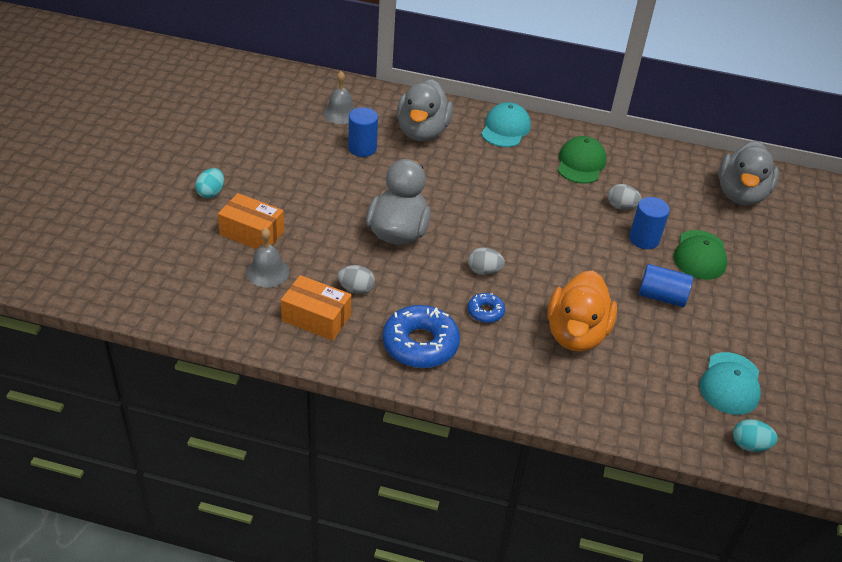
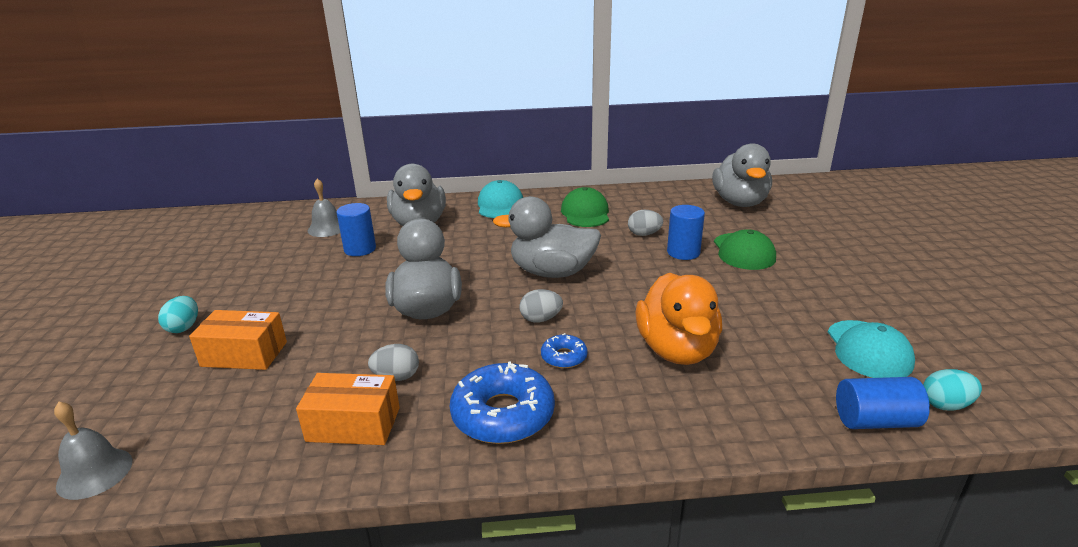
camera: 15 degrees left, 15 degrees down
(267, 272) = (273, 390): grey bell -> grey bell (94, 473)
(515, 225) = (552, 272): none -> grey duck
(661, 296) = (736, 293): blue cylinder -> blue cylinder (875, 421)

